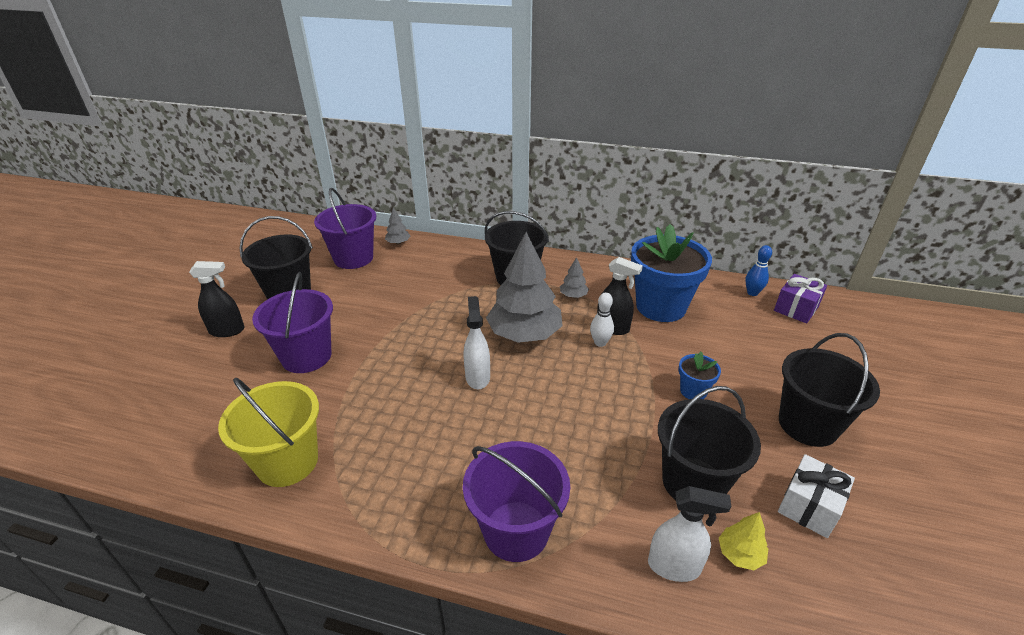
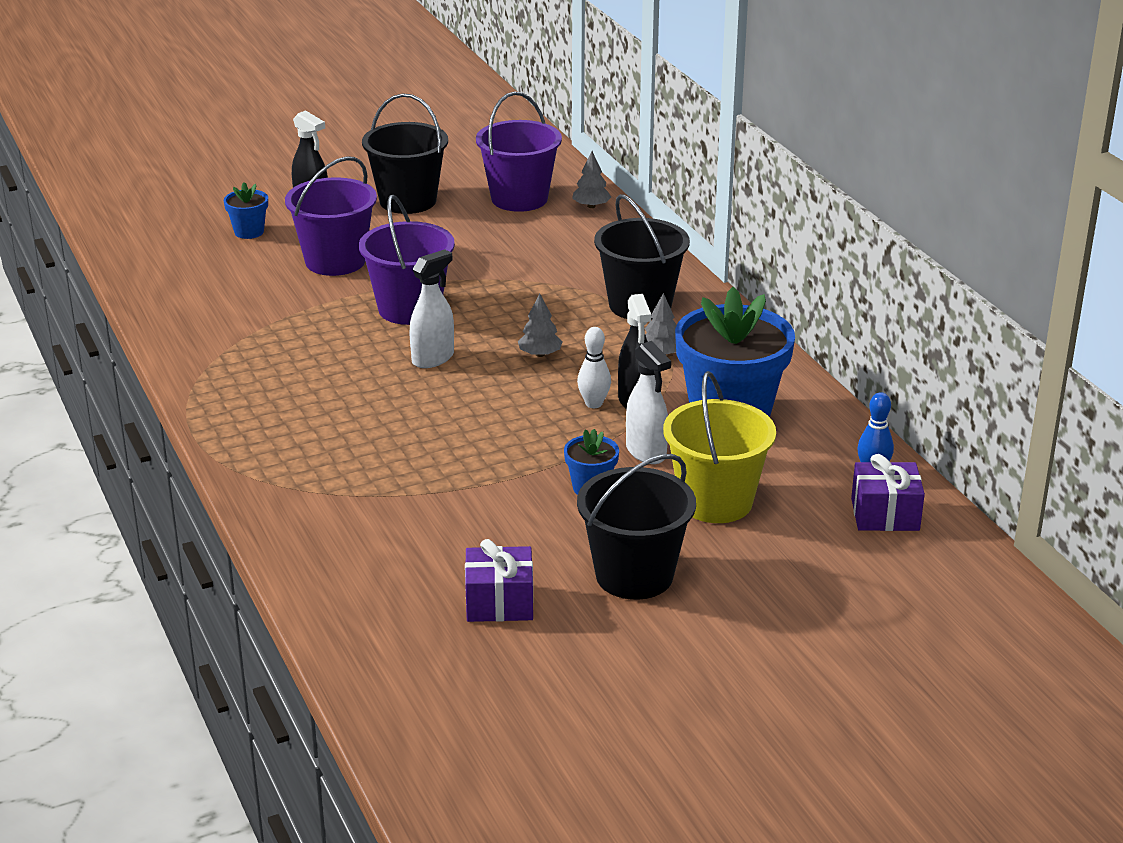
camera: 50 degrees right, 5 degrees down
(207, 374) = (249, 232): none -> blue flower pot
(287, 462) = (209, 323): yellow bucket -> yellow bucket (715, 501)
(516, 531) = (273, 457): purple bucket -> purple bucket (409, 309)
(524, 334) = (540, 354): grey tree -> grey tree, size x0.42
(674, 566) = (330, 547): white spray bottle -> white spray bottle (646, 452)
(693, 482) = (446, 528): black bucket -> none
(740, 554) = (386, 577): yellow tree -> none
(809, 506) = (499, 602): white gift -> purple gift

